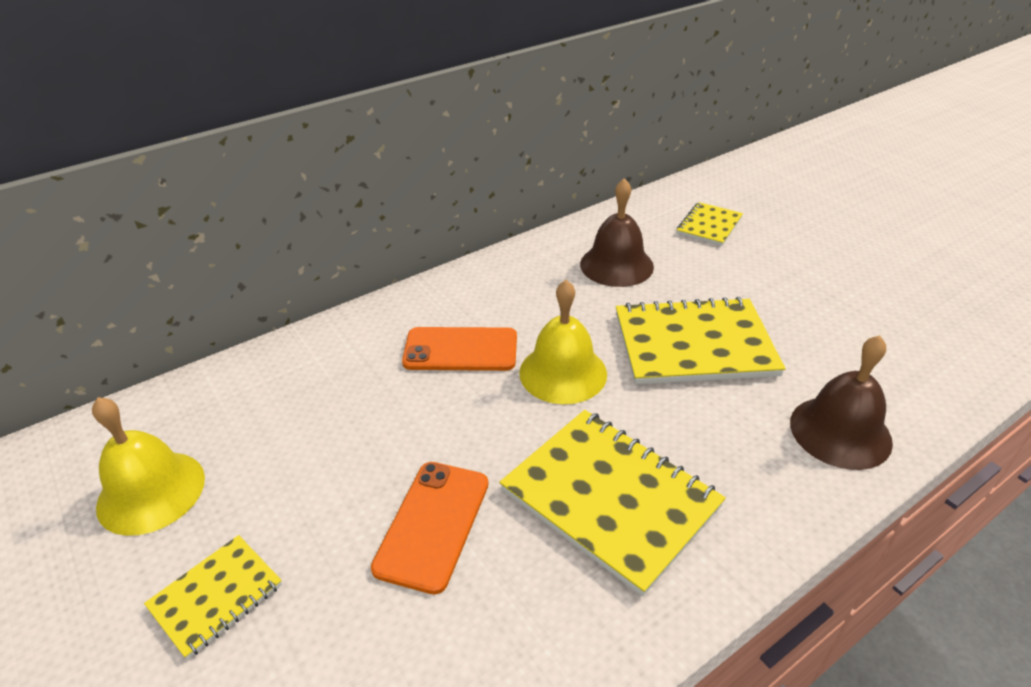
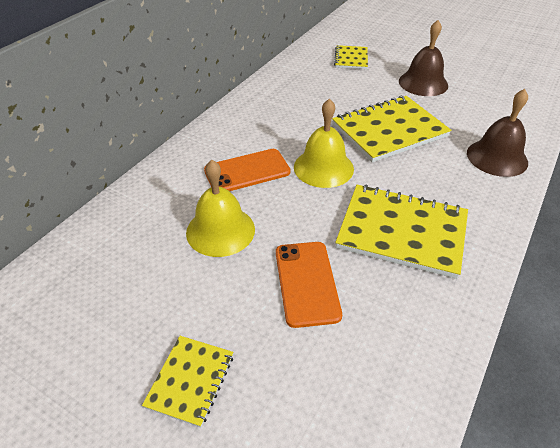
camera: 25 degrees left, 5 degrees up
(151, 491) = (84, 332): yellow bell -> yellow bell (220, 230)
(616, 265) = (311, 94): brown bell -> brown bell (423, 83)

